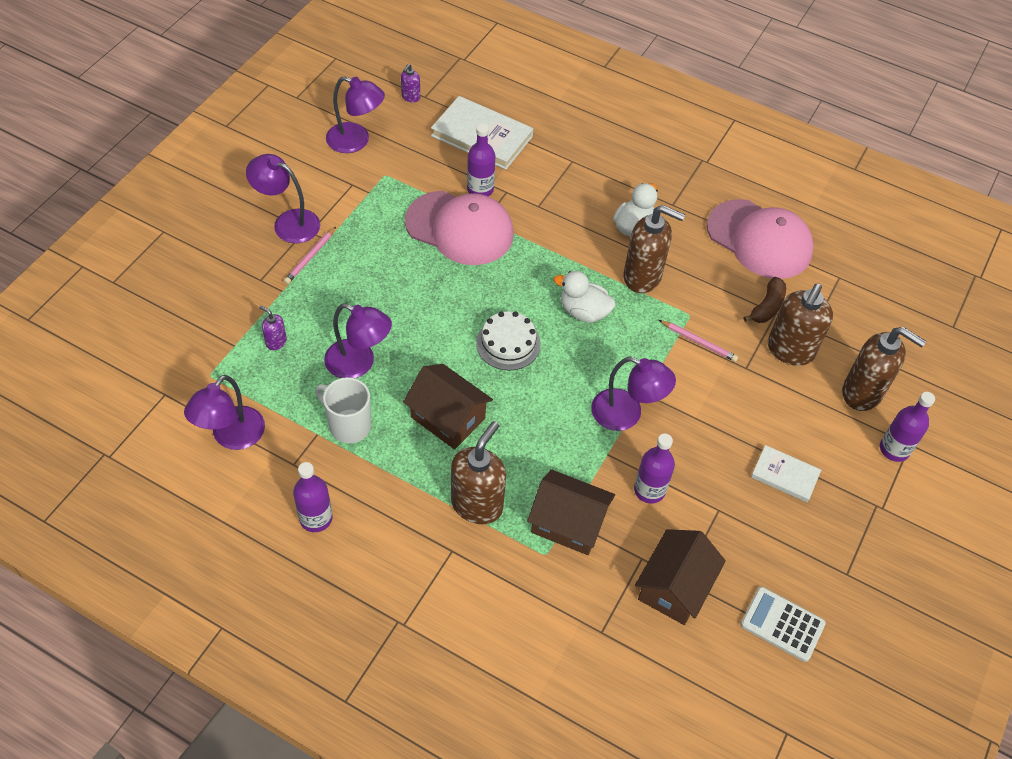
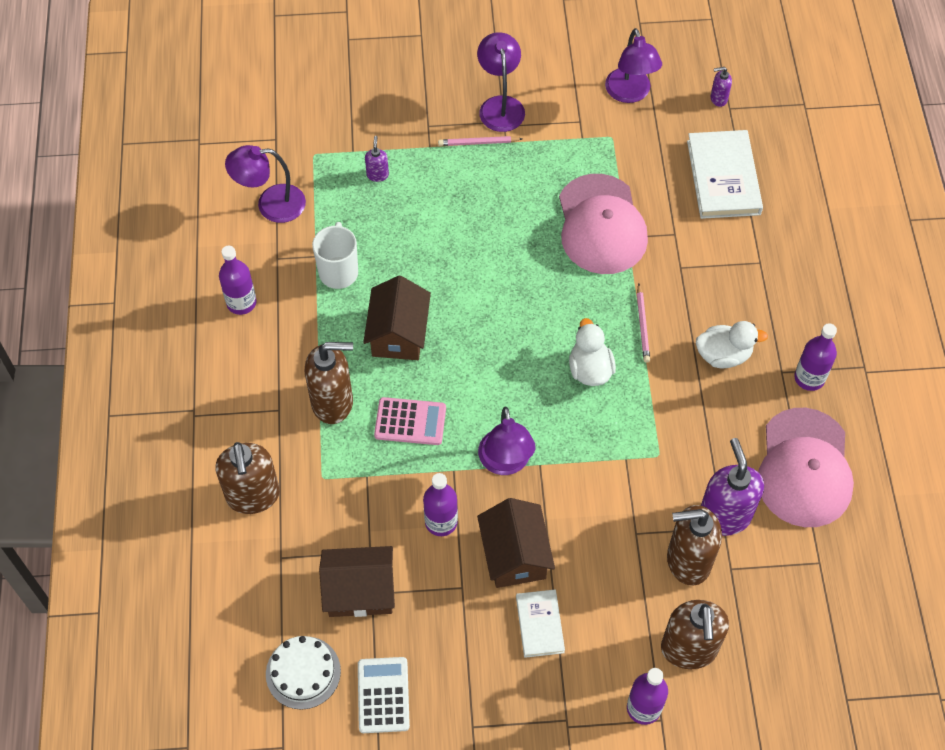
camera: 60 degrees right, 5 degrees up
(359, 363) = (402, 241): purple lamp -> none
(480, 189) = (659, 213): purple bottle -> purple bottle (809, 378)
(508, 343) = (507, 332): white cake -> white cake (303, 672)
(539, 458) = (410, 422): none -> pink calculator
(568, 523) = (363, 478): brown house -> brown house (515, 555)
(642, 277) = (670, 394): brown soap dispenser -> brown soap dispenser (253, 496)
(699, 342) = (633, 479): pink pencil -> pink pencil (642, 325)
(767, 307) = (724, 516): brown banana -> purple soap dispenser

